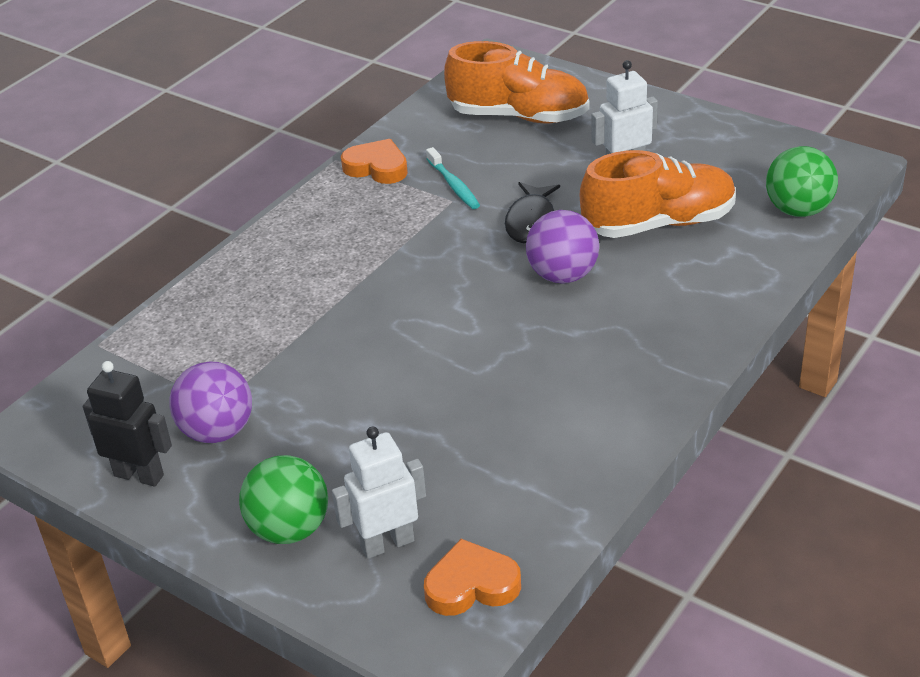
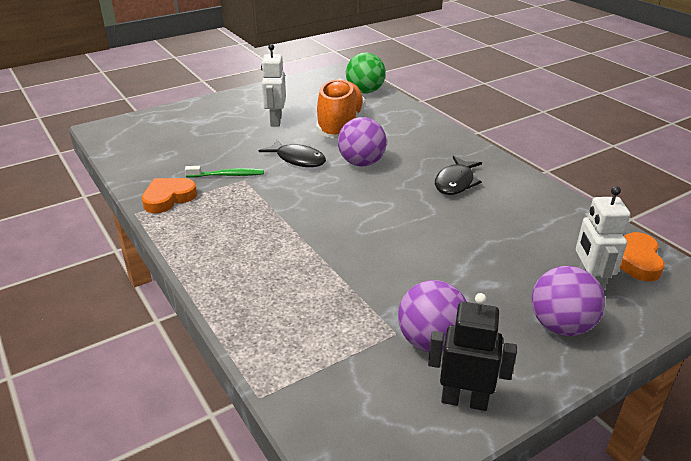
camera: 70 degrees left, 5 degrees down
(139, 475) = (464, 400): black robot -> black robot turned 60 degrees clockwise
(289, 529) = (561, 326): green ball -> purple ball
(454, 185) = (227, 175): turquoise toothbrush -> green toothbrush
(519, 116) = (180, 137): orange shoe -> none
(571, 372) = (455, 182): none -> black fish

